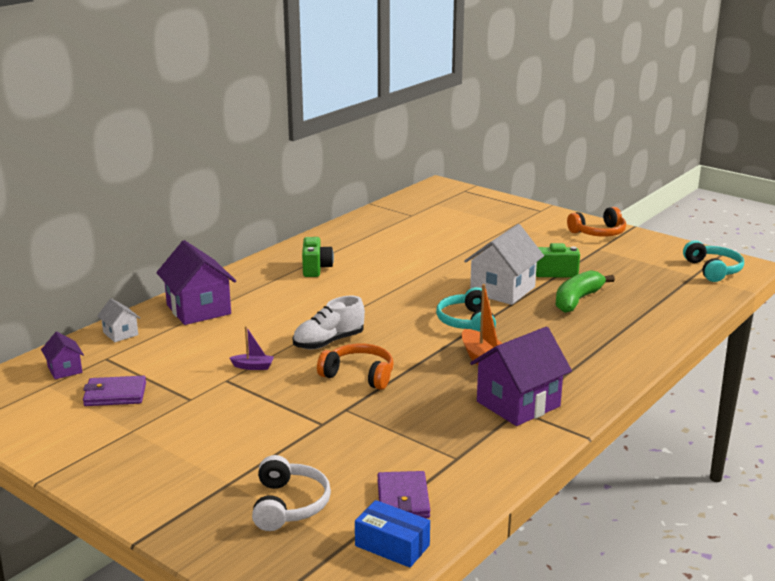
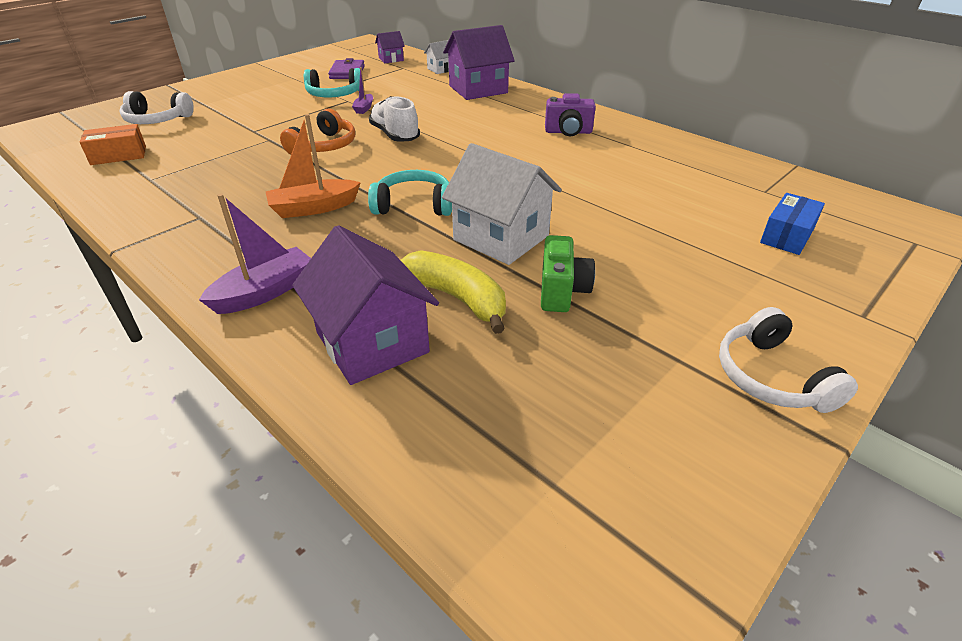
camera: 95 degrees right, 15 degrees up
(316, 269) = (568, 132): green camera -> purple camera
(392, 546) = (69, 149): blue box -> blue box (787, 235)
(403, 499) = (118, 155): purple wallet -> orange box
(518, 404) = (211, 218): purple house -> purple house (372, 342)
(577, 300) = (458, 298): green banana -> yellow banana
(598, 232) = (772, 377): orange headphones -> white headphones
(604, 360) = (265, 292): none -> purple boat
(713, 270) = (586, 536): turquoise headphones -> turquoise headphones (334, 94)

